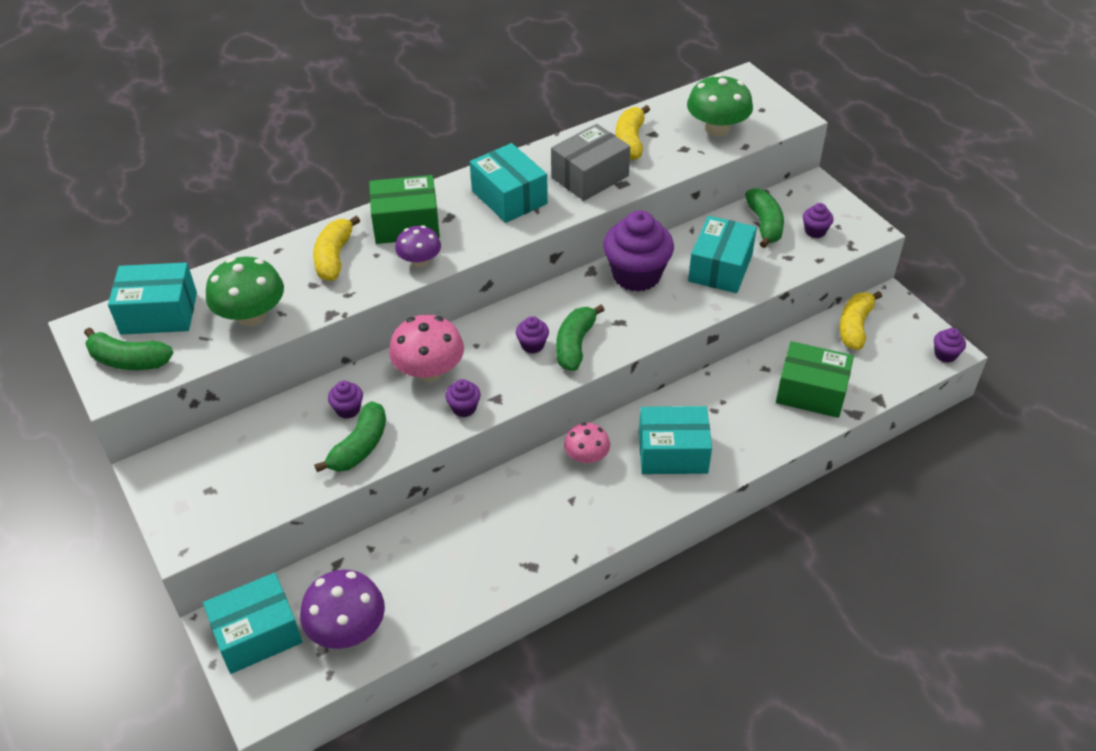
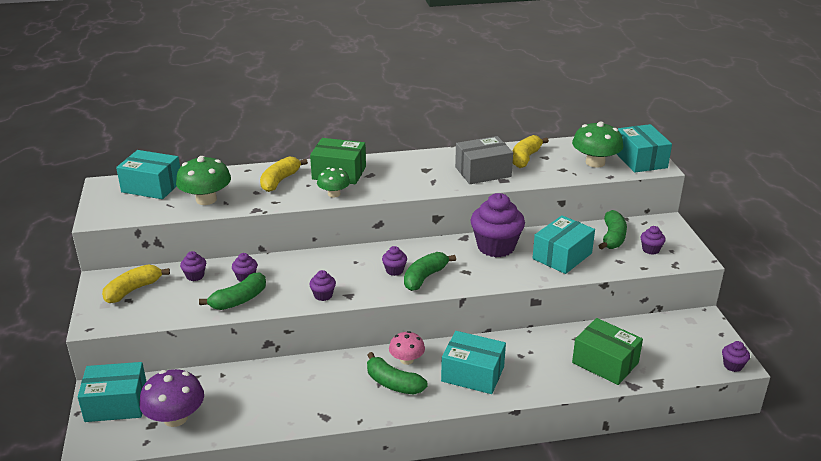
camera: 20 degrees right, 15 degrees down
(129, 360) = (116, 206): green banana -> green banana (393, 383)
(278, 426) = (195, 276): none -> purple cupcake
(420, 261) = (334, 194): purple mushroom -> green mushroom
(429, 370) = (314, 268): pink mushroom -> none
(509, 197) = (418, 172): turquoise box -> turquoise box (640, 160)
(854, 327) = (665, 329): yellow banana -> yellow banana (133, 290)

